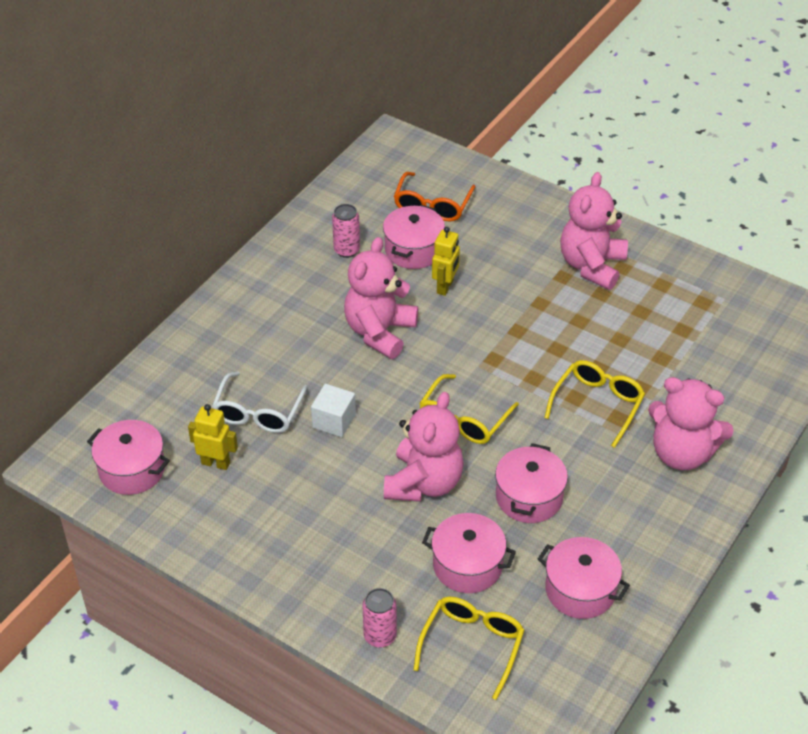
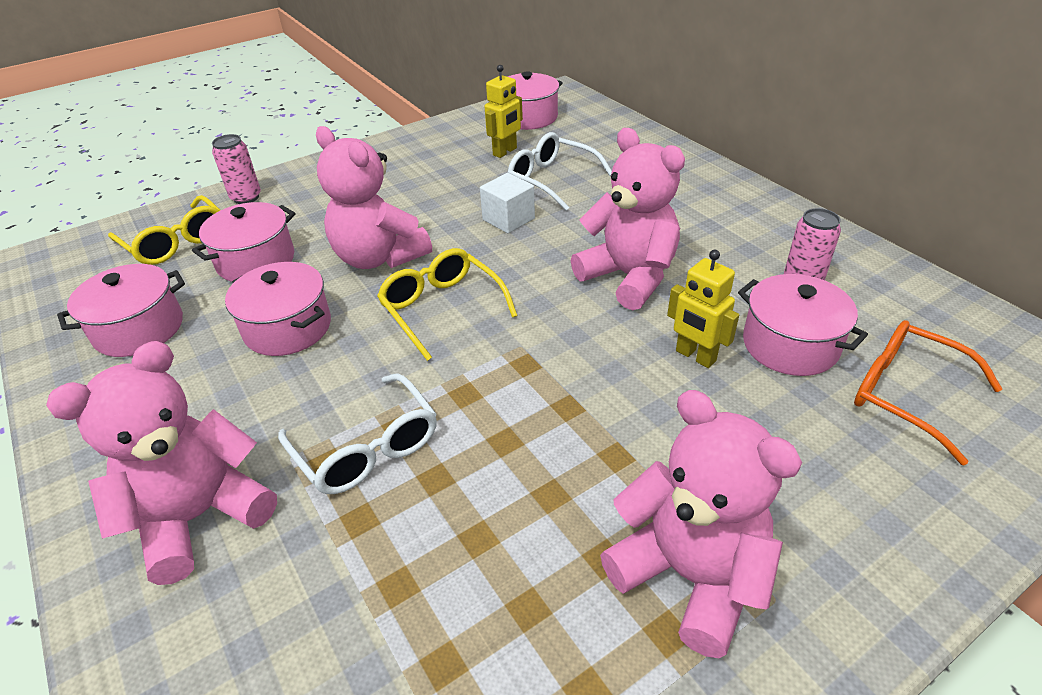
camera: 115 degrees right, 5 degrees down
(597, 404) = (367, 448): yellow glasses -> white glasses

